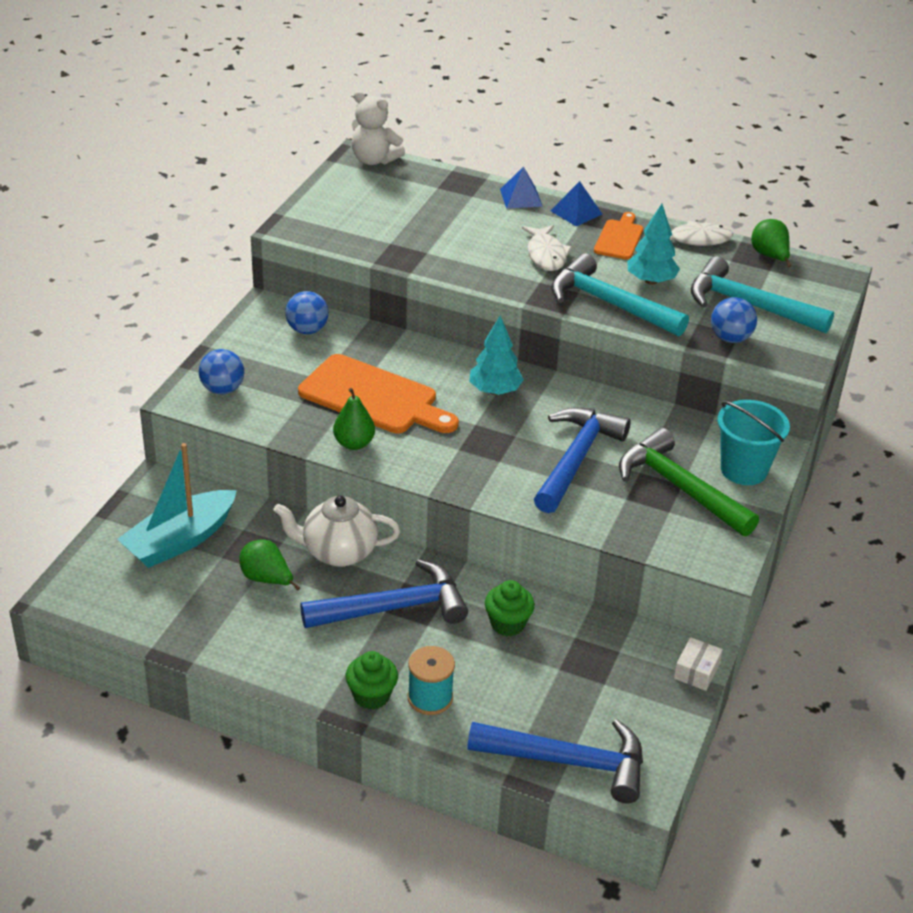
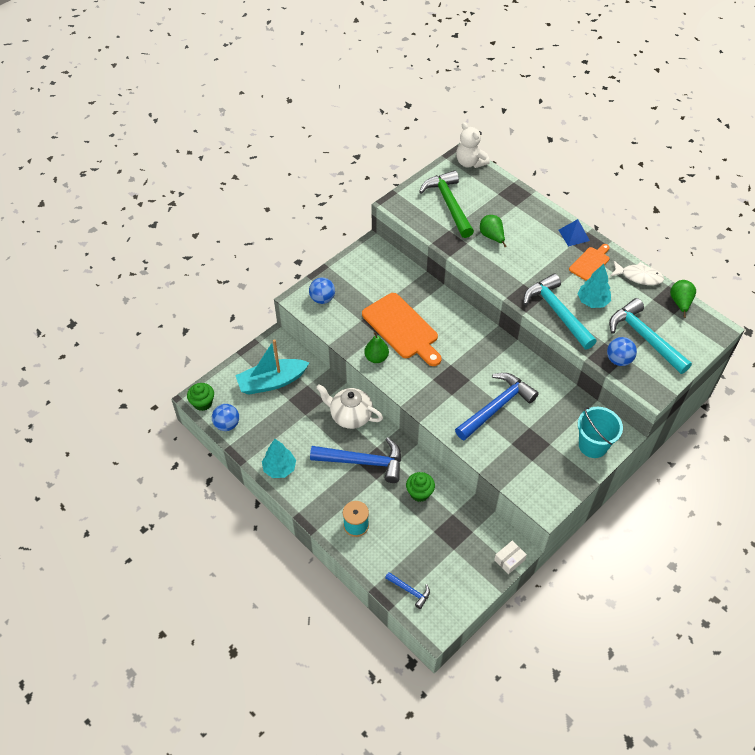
camera: 25 degrees right, 15 degrees up
(267, 579) = (305, 421): green pear -> green pear (492, 237)
(307, 330) = (387, 269): blue ball -> blue ball (227, 424)
(371, 696) = (326, 513): green cupcake -> green cupcake (202, 403)
(495, 391) = (473, 344): turquoise tree -> turquoise tree (279, 468)
(521, 197) = (545, 215): blue pyramid -> none
(546, 255) = (537, 264): white fish -> none
(568, 761) = (409, 591): blue hammer -> blue hammer, size x0.48
(680, 488) = (547, 446): green hammer -> green hammer (449, 204)

